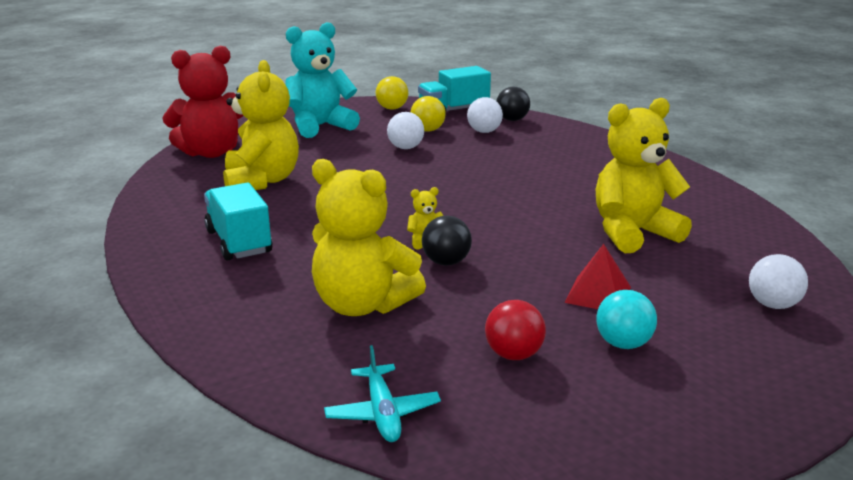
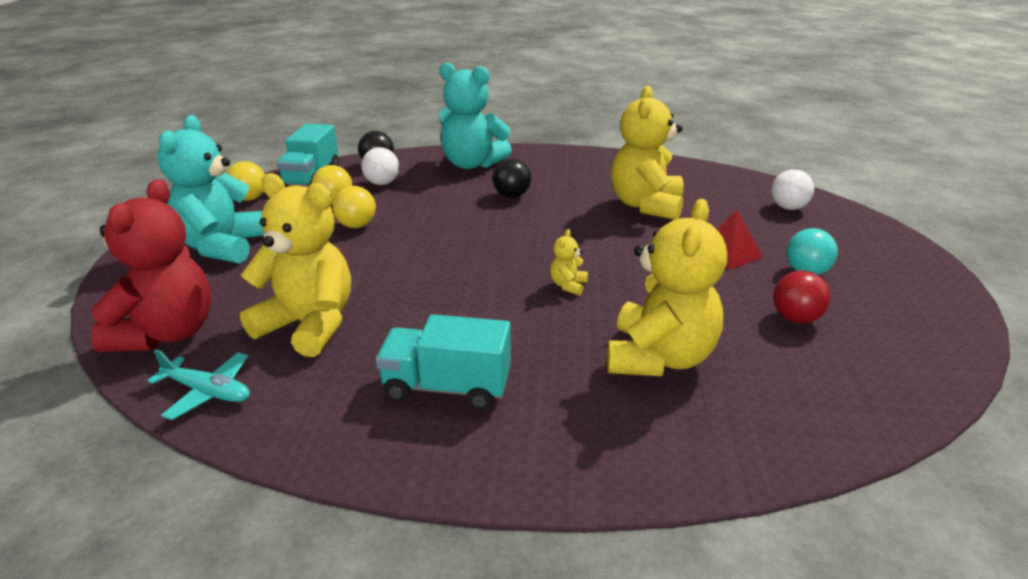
camera: 55 degrees left, 5 degrees up
(362, 305) = (659, 358): yellow teddy bear -> yellow teddy bear turned 45 degrees counterclockwise
(382, 413) = (854, 411): turquoise plane -> turquoise plane (208, 392)
(405, 148) = (356, 226): white ball -> yellow ball
(446, 262) = (618, 291): black ball -> black ball (511, 196)
(578, 146) = (472, 164): none -> turquoise teddy bear

